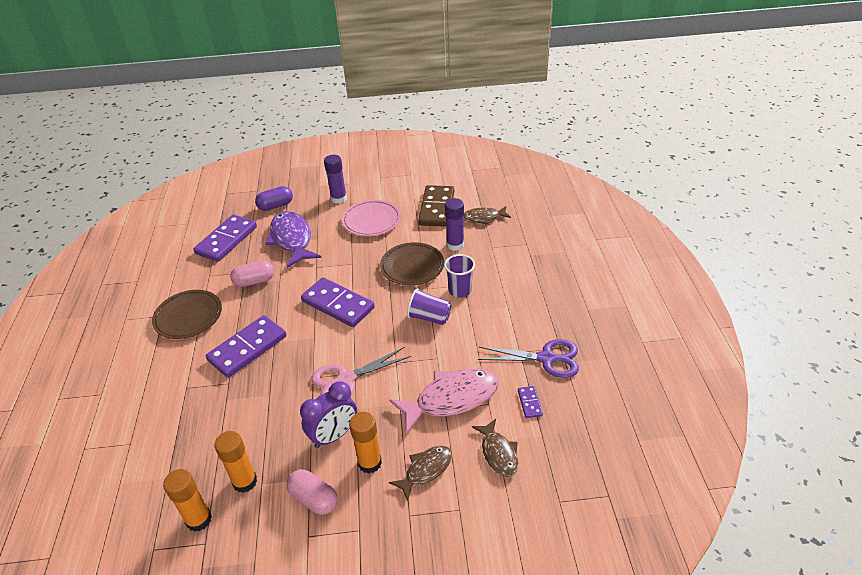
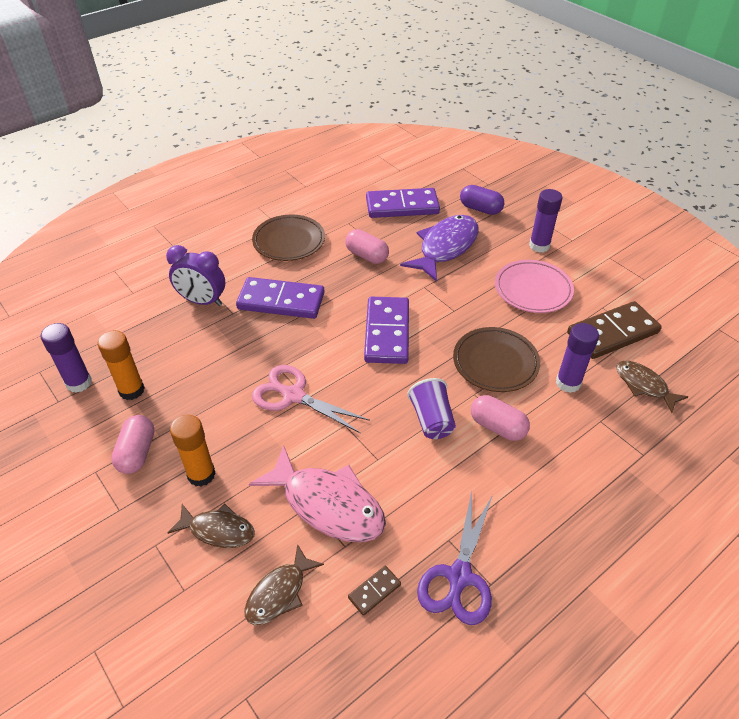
camera: 55 degrees right, 5 degrees up
(199, 519) = (79, 383): orange glue stick -> purple glue stick
(334, 435) = (218, 426): purple clock -> purple clock (202, 301)
(460, 290) = (497, 427): purple cup -> pink capsule
(529, 403) = (374, 591): purple domino -> brown domino
(546, 358) = (459, 576): purple scissors -> purple scissors turned 45 degrees clockwise

